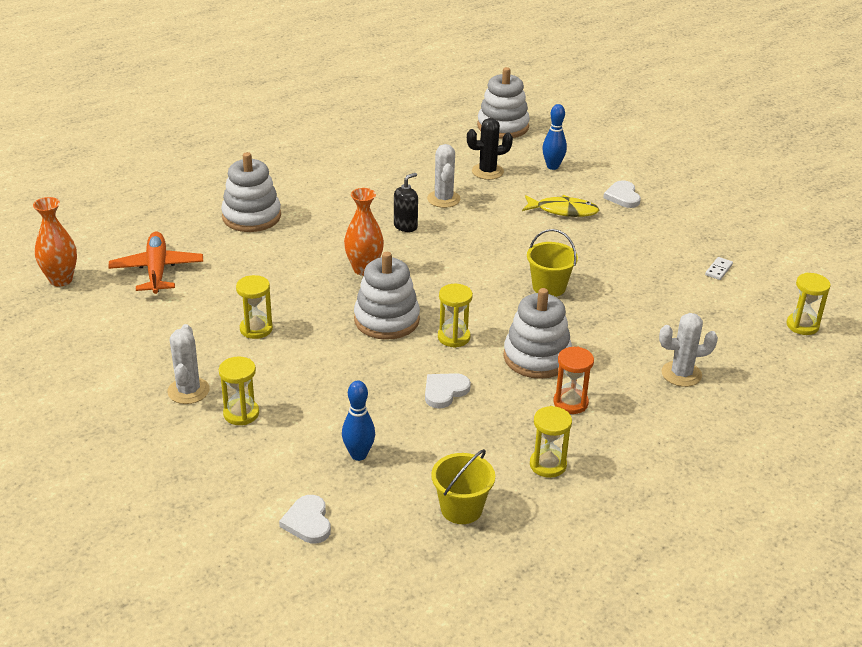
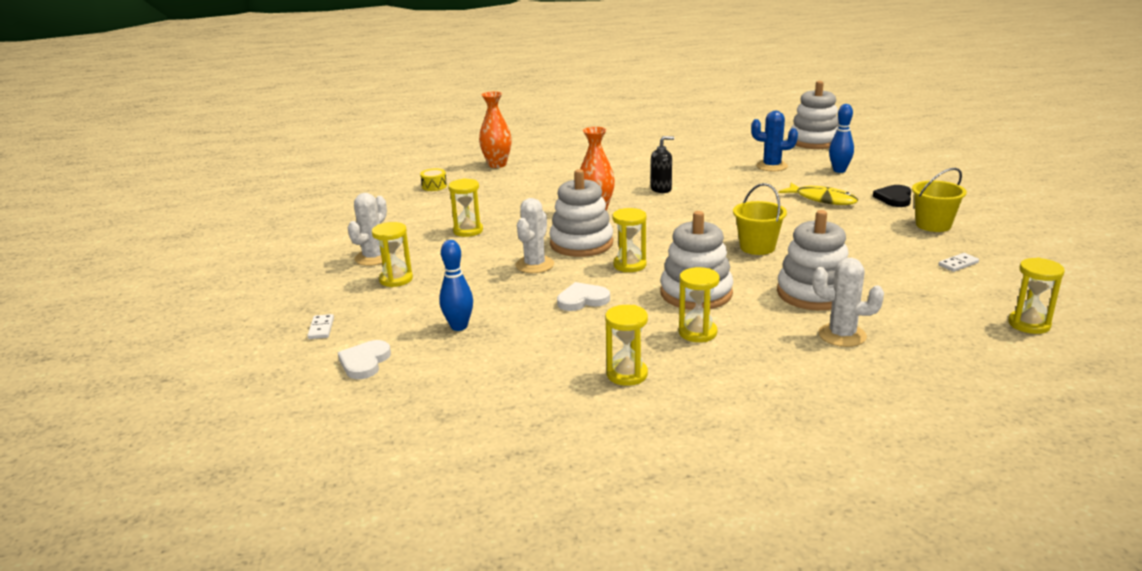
camera: 30 degrees right, 10 degrees down
(61, 280) = (362, 181): orange vase -> orange vase (497, 165)
(157, 270) = (434, 186): orange plane -> yellow drum
(224, 496) = (321, 328): none -> white domino
(251, 216) = (540, 167): white stacking toy -> white stacking toy (813, 293)
(443, 199) = (713, 177): white cactus -> white cactus (535, 265)
(461, 509) = (507, 387): yellow bucket -> yellow bucket (933, 225)
(487, 171) = (772, 166): black cactus -> blue cactus
(570, 403) = (697, 333): orange hourglass -> yellow hourglass
(622, 196) = (894, 198): white heart -> black heart

